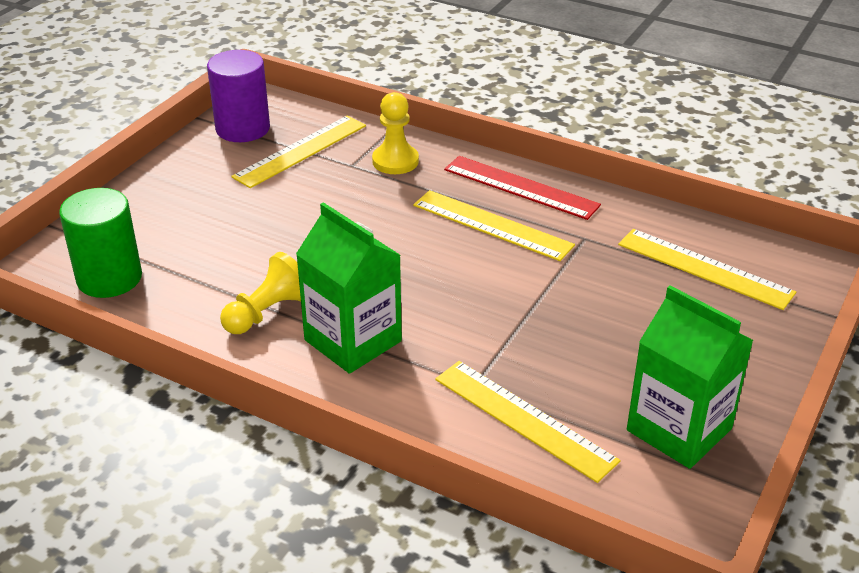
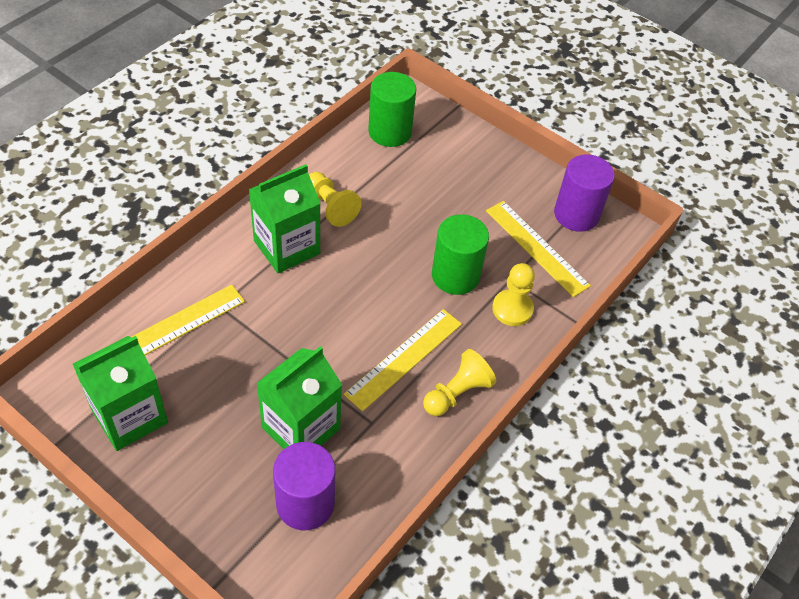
camera: 95 degrees right, 15 degrees up
(359, 201) = (455, 276): none -> green cylinder
(521, 187) = (457, 393): red ruler -> yellow pawn
(619, 285) = (301, 428): none -> green carton
(704, 268) = (305, 503): yellow ruler -> purple cylinder

